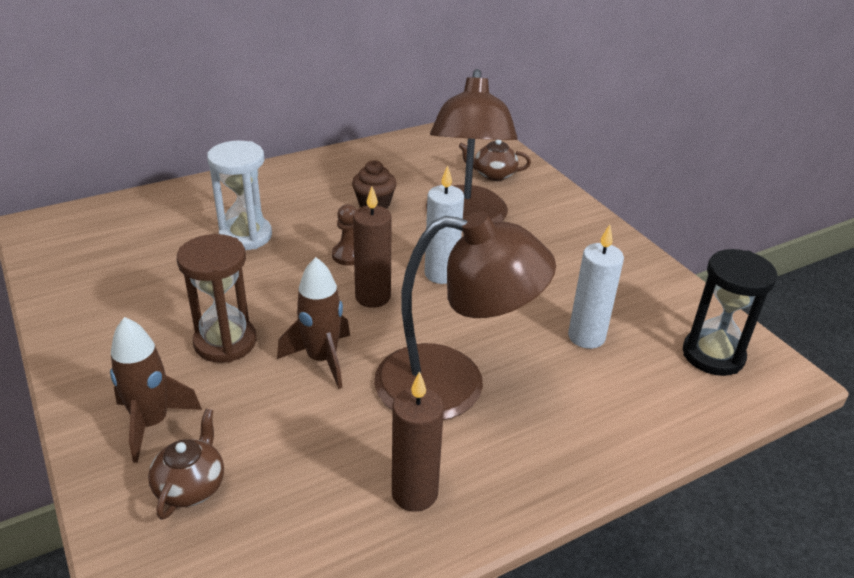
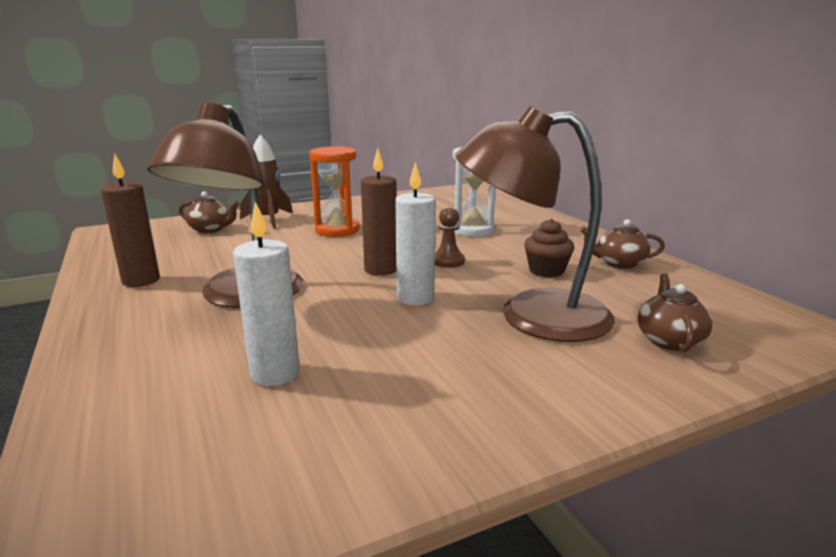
camera: 95 degrees right, 15 degrees down
(225, 342) = (337, 230): brown hourglass -> orange hourglass
(322, 359) = (304, 254): brown rocket -> none
(356, 168) = (619, 263): none -> brown teapot
(713, 355) = (173, 488): black hourglass -> none

